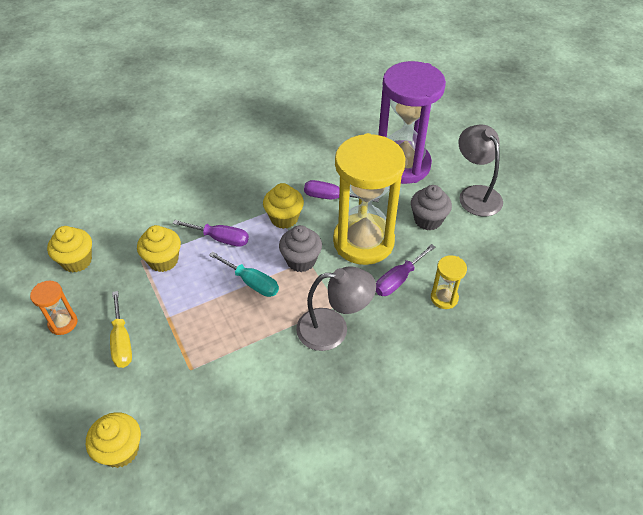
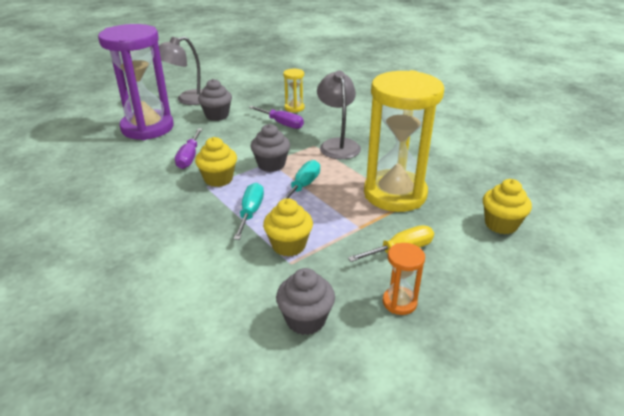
camera: 100 degrees left, 15 degrees down
(77, 261) = (305, 319): yellow cupcake -> grey cupcake
(220, 239) = (250, 212): purple screwdriver -> turquoise screwdriver
(363, 241) = (244, 139): yellow hourglass -> yellow hourglass (395, 194)

